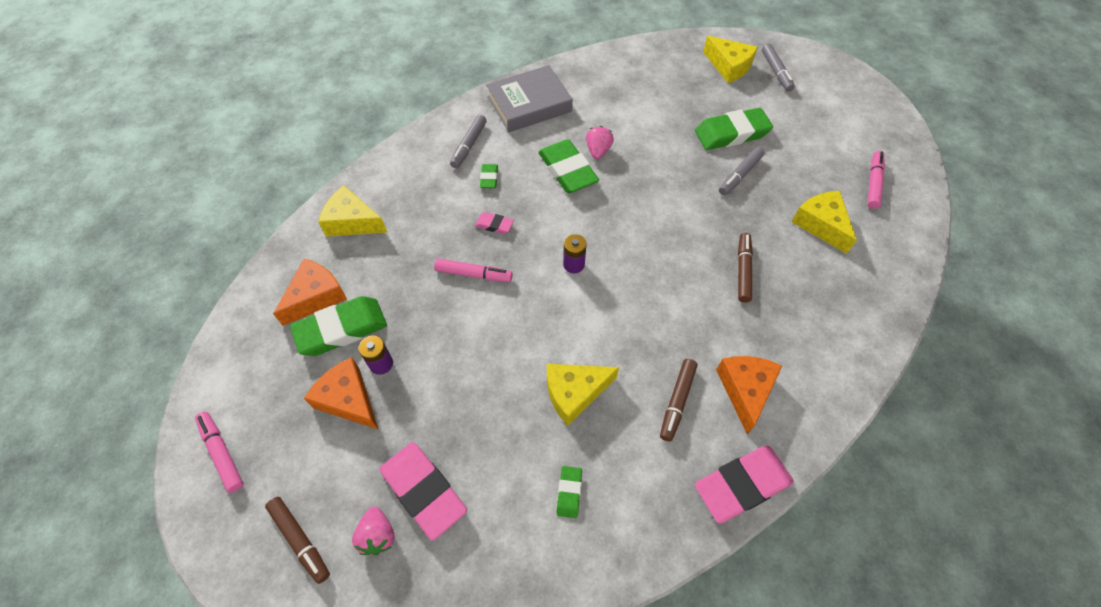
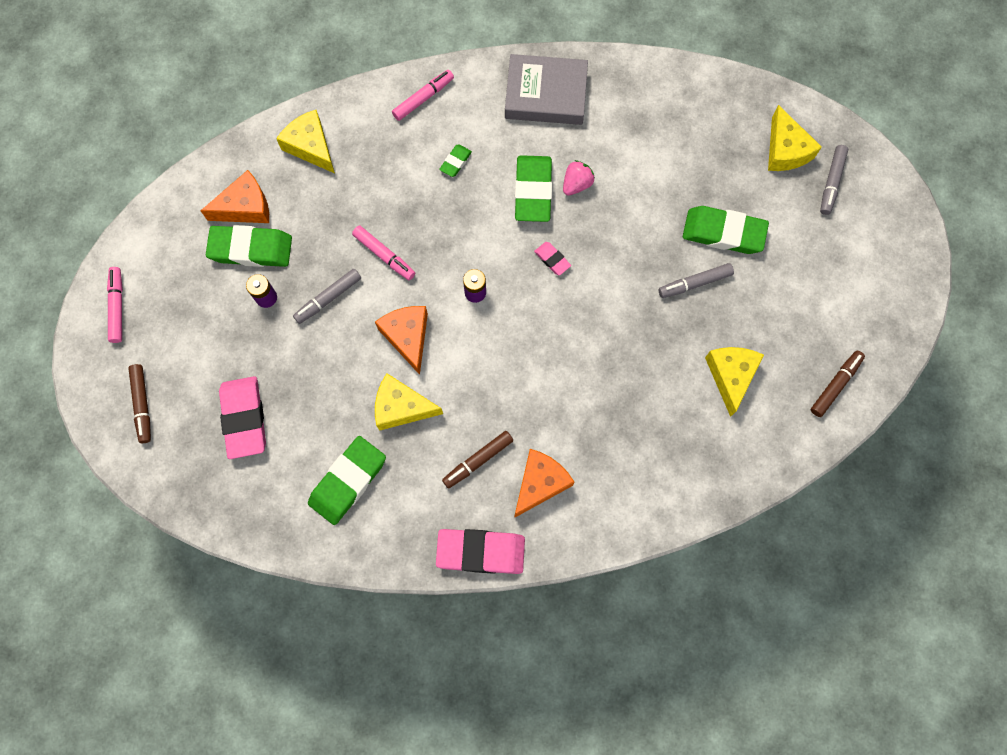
camera: 30 degrees right, 15 degrees up
(348, 400) = (226, 314): orange cheese -> orange cheese (407, 337)
(378, 535) = (196, 432): pink strawberry -> none
(469, 145) = (458, 115): grey marker -> grey marker (328, 298)
(494, 225) = (431, 215): pink eraser -> pink eraser (552, 259)
(569, 492) = (348, 481): green eraser -> green eraser, size x2.08
(743, 270) = (621, 380): brown marker -> brown marker (835, 385)
(873, 183) = (820, 362): pink marker -> pink marker (423, 98)

